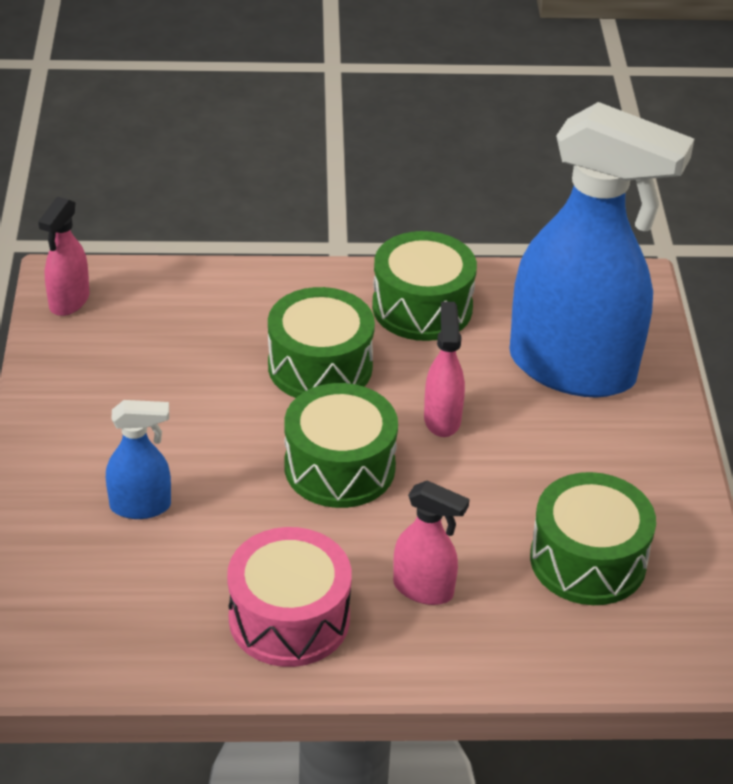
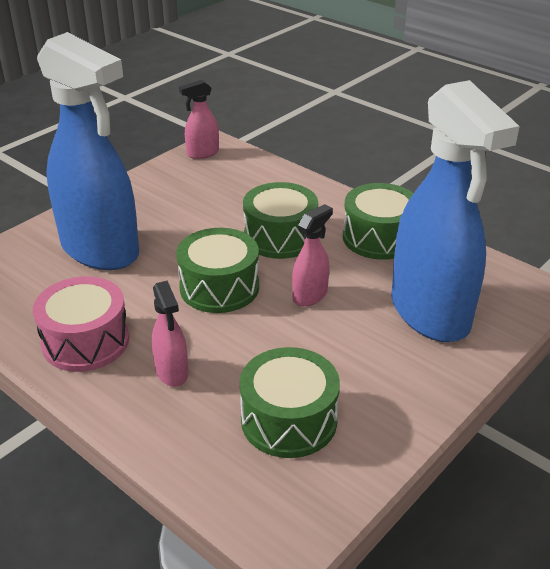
camera: 45 degrees right, 5 degrees down
(141, 506) = (101, 250): blue spray bottle -> blue spray bottle, size x2.37

